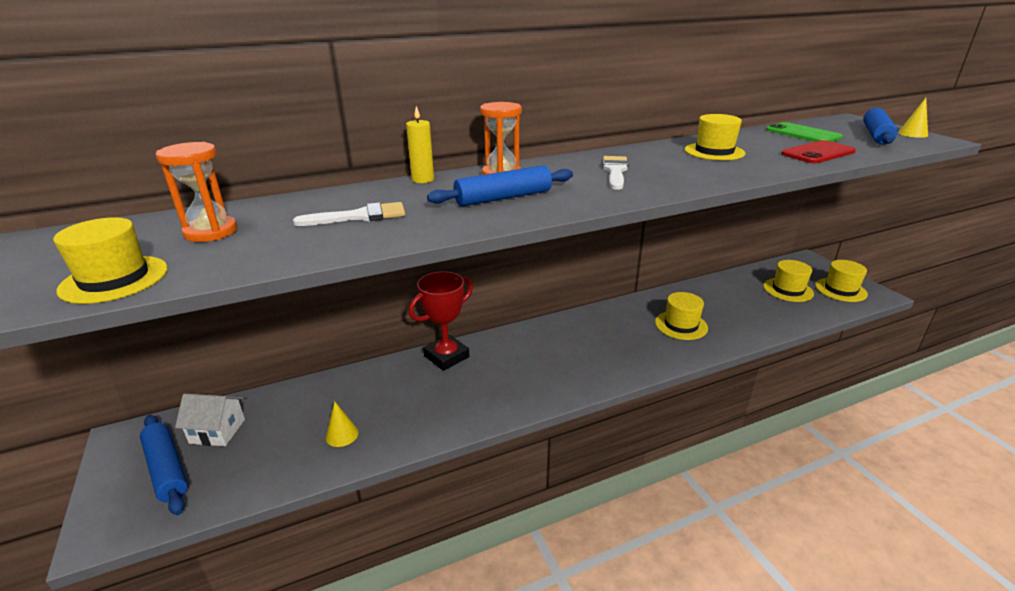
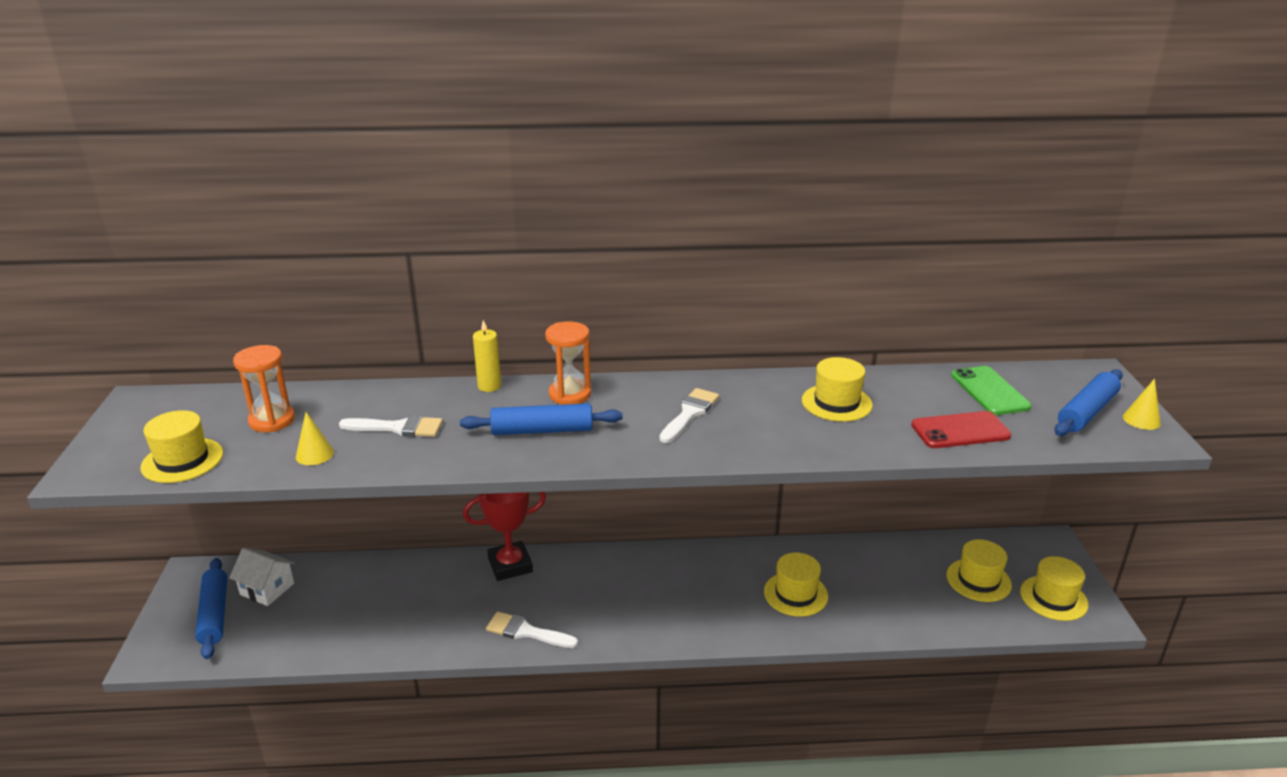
camera: 20 degrees right, 0 degrees up
(342, 435) = (368, 624): yellow cone -> yellow cone (314, 454)
(495, 403) = (526, 632): none -> white brush

